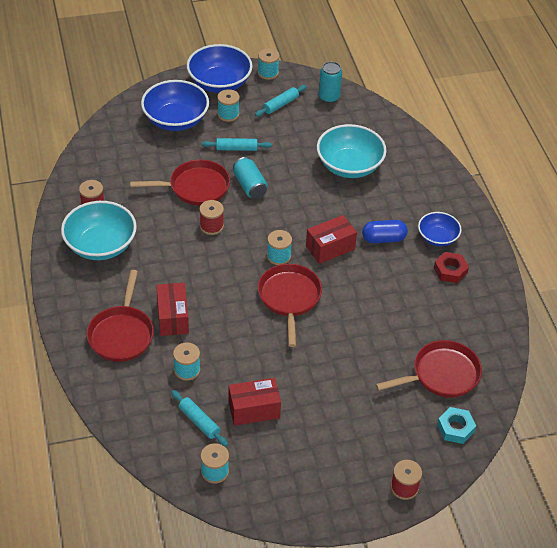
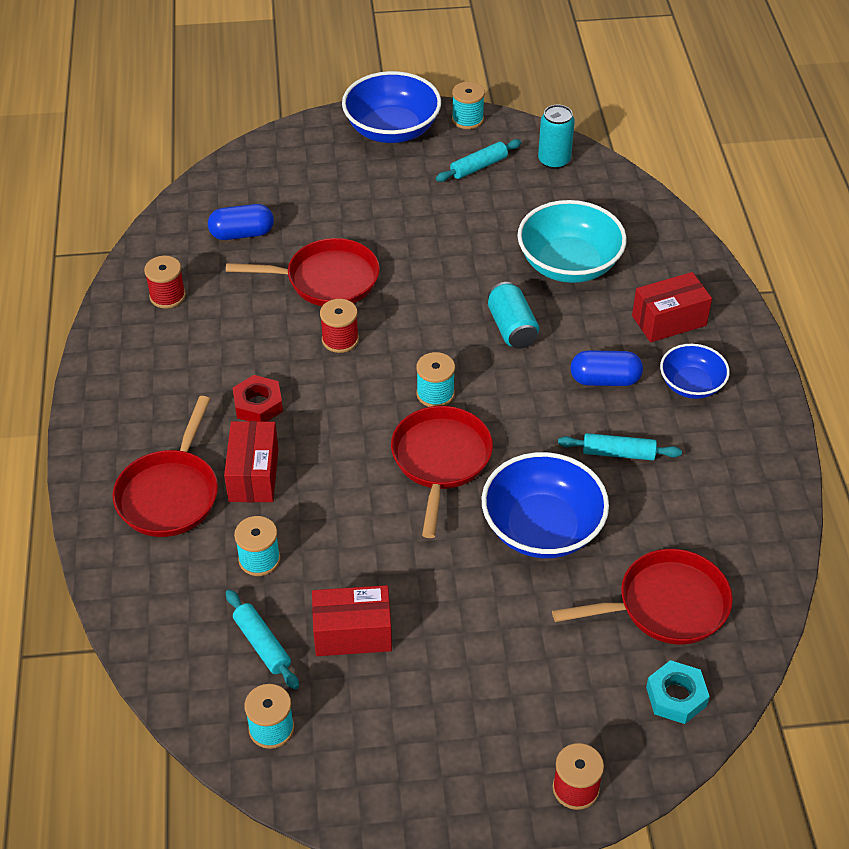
camera: 10 degrees right, 0 degrees up
(100, 245) = (167, 355): turquoise bowl -> none
(134, 160) = (242, 234): none -> blue capsule
(175, 120) = (316, 179): blue bowl -> blue bowl (542, 528)
(228, 114) = (396, 176): turquoise spool -> none
(236, 148) = (400, 227): turquoise rolling pin -> turquoise rolling pin (618, 453)
(249, 186) = (410, 283): turquoise can -> turquoise can (512, 328)
(330, 247) = (518, 387): red box -> red box (669, 320)
(450, 270) = (704, 438): red nut -> red nut (258, 405)

